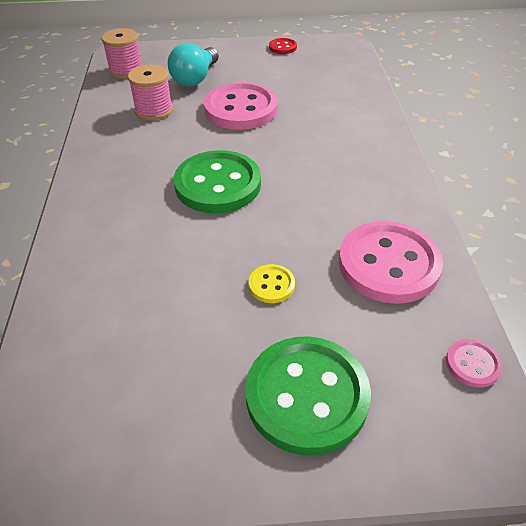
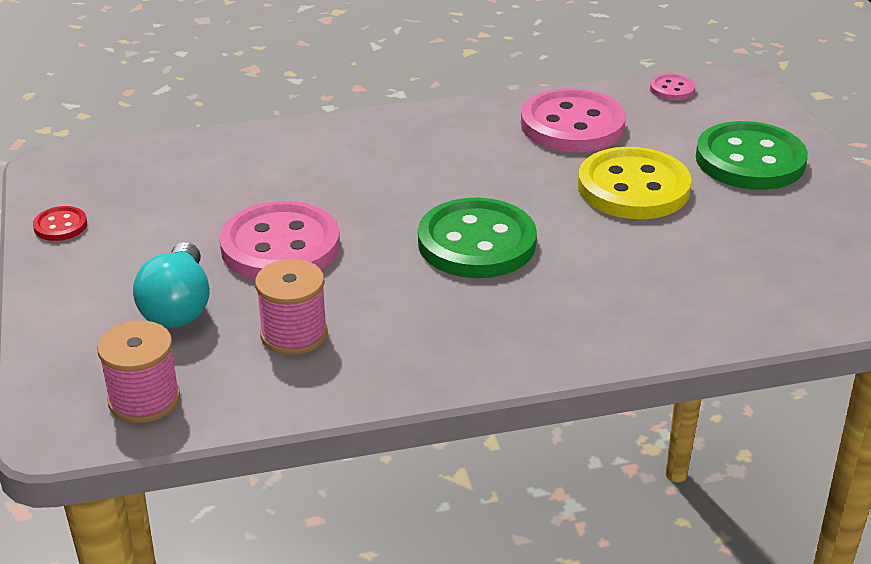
camera: 100 degrees left, 10 degrees down
(195, 78) = (178, 307): turquoise light bulb -> turquoise light bulb turned 75 degrees clockwise
(271, 285) = (633, 188): yellow button -> yellow button, size x2.24

